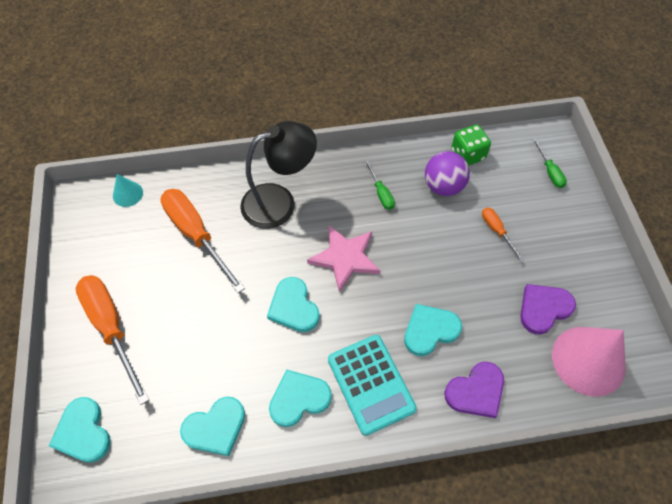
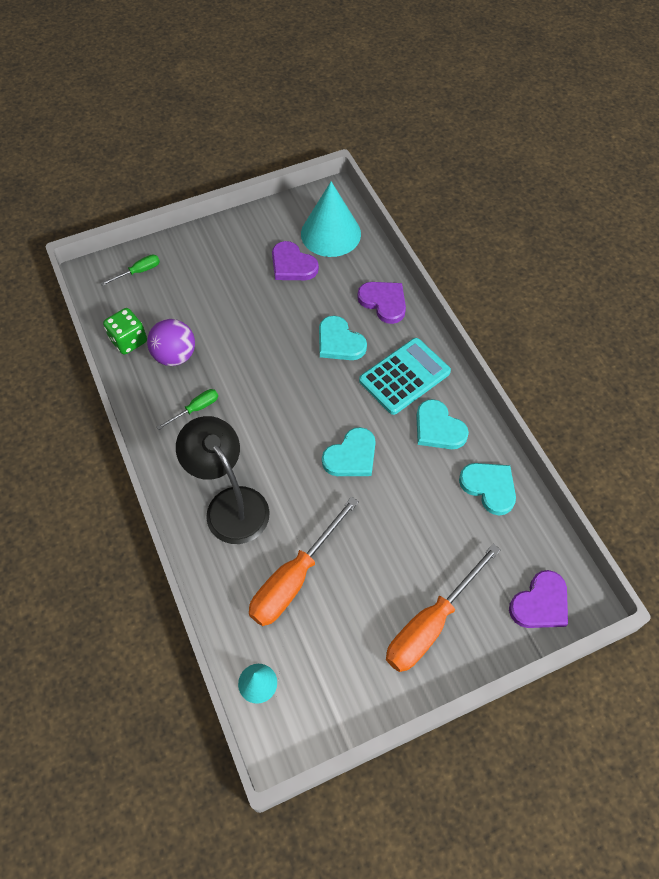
camera: 105 degrees left, 0 degrees up
(83, 432) = (540, 603): turquoise heart -> purple heart
(345, 258) = (283, 424): pink star -> none
(496, 231) = (219, 306): orange screwdriver -> none
(588, 360) = (330, 233): pink cone -> turquoise cone

